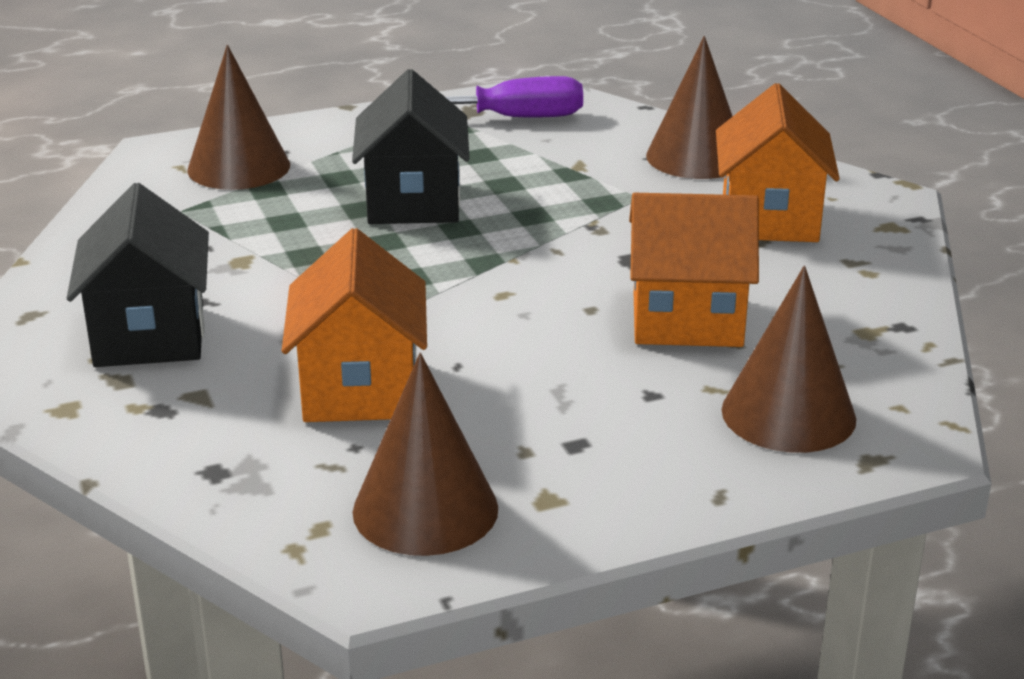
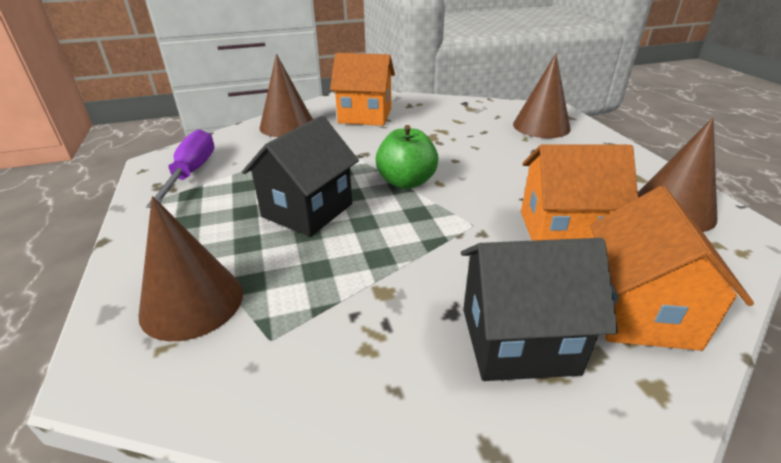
camera: 85 degrees left, 5 degrees up
(413, 202) = (307, 210): black house -> black house turned 60 degrees counterclockwise
(502, 266) = (406, 182): none -> green apple
(687, 320) = (465, 139): orange house -> orange house (639, 311)

